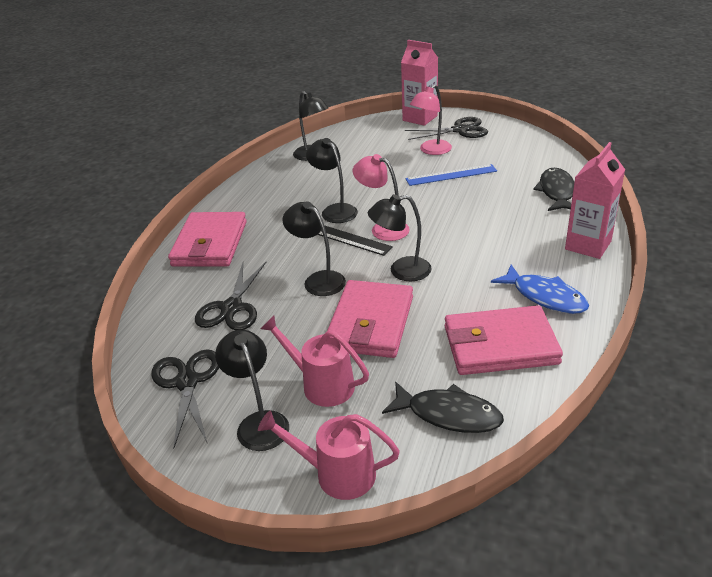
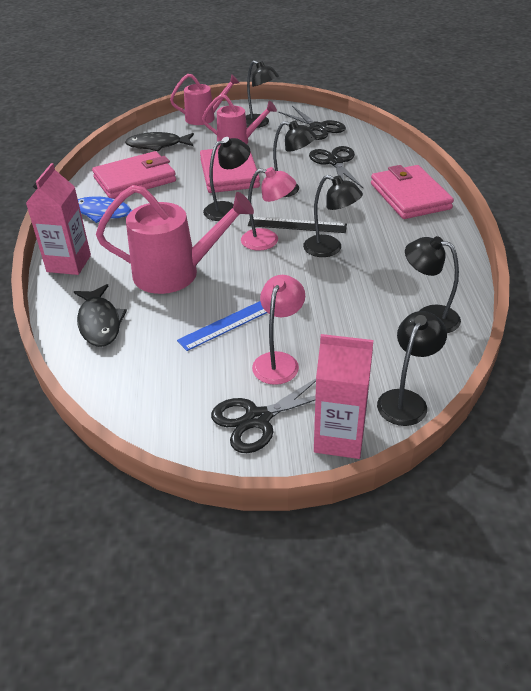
camera: 155 degrees right, 5 degrees up
(370, 125) = (406, 400): none -> black lamp
(482, 216) = (176, 273): none -> pink watering can

